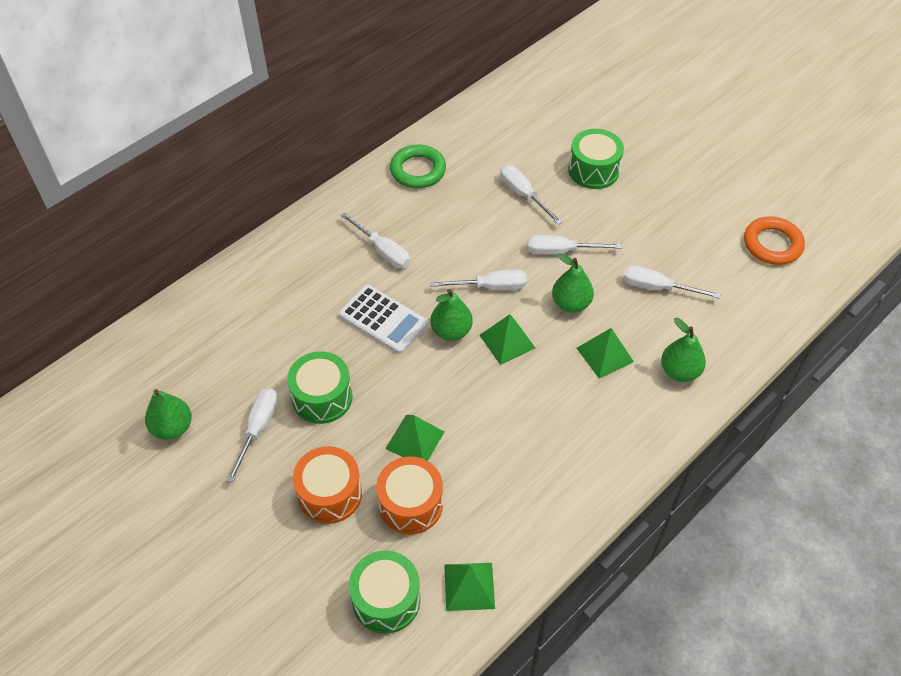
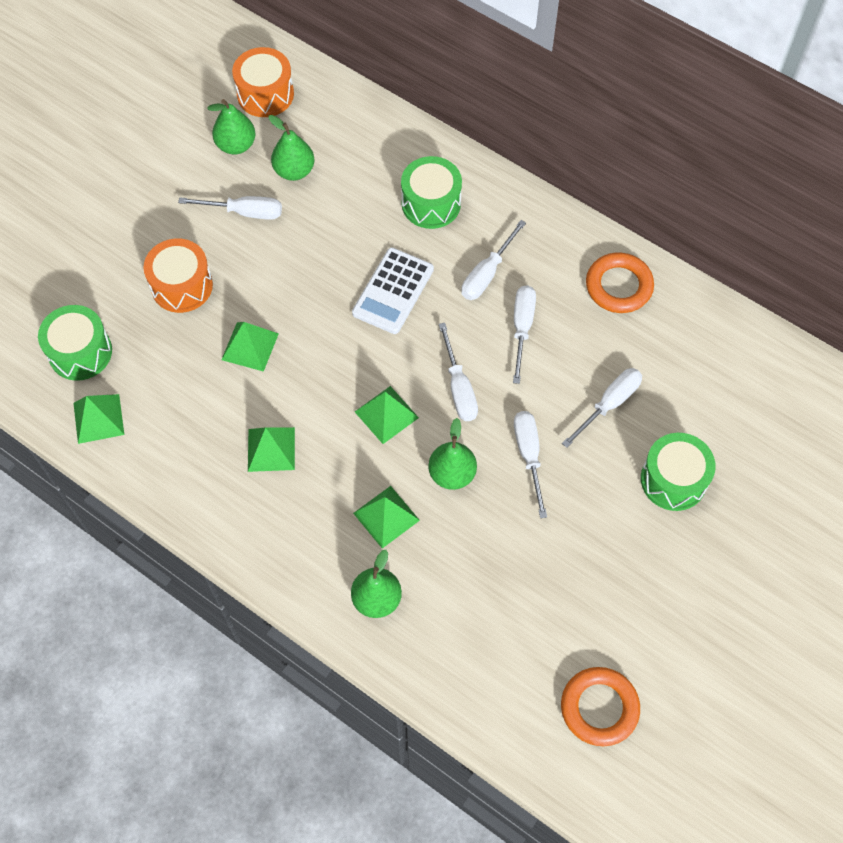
camera: 80 degrees right, 10 degrees up
(322, 397) = (287, 257): green drum -> green drum (431, 203)
(410, 504) = (178, 355): orange drum -> orange drum (265, 94)
(418, 170) = (618, 286): green ring -> orange ring
(451, 331) = (390, 358): green pear -> green pear (294, 171)
(528, 434) = (271, 449): none -> green pyramid
(657, 287) = (496, 568): white screwdriver -> white screwdriver (522, 328)

